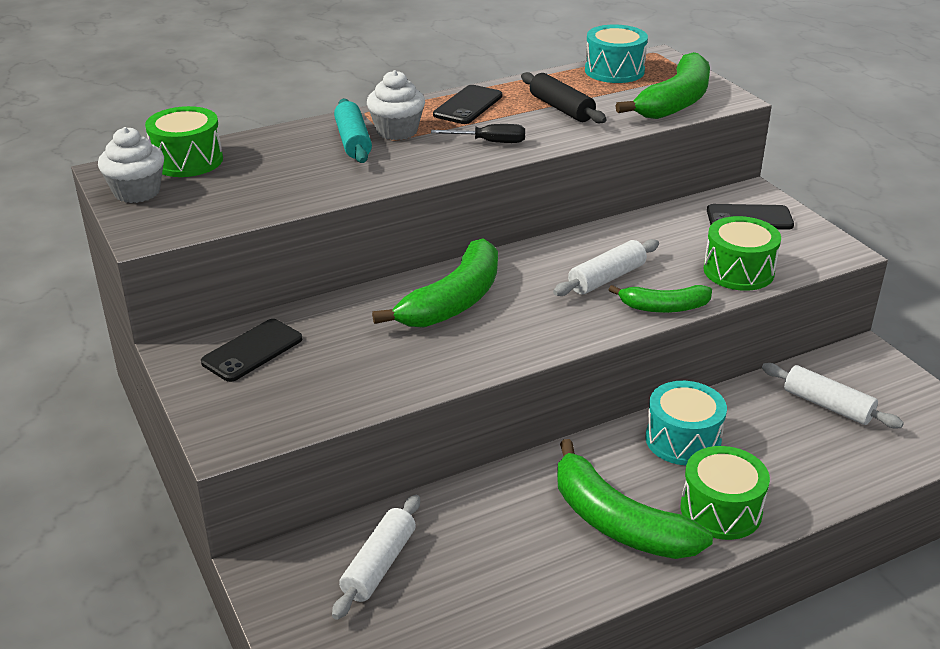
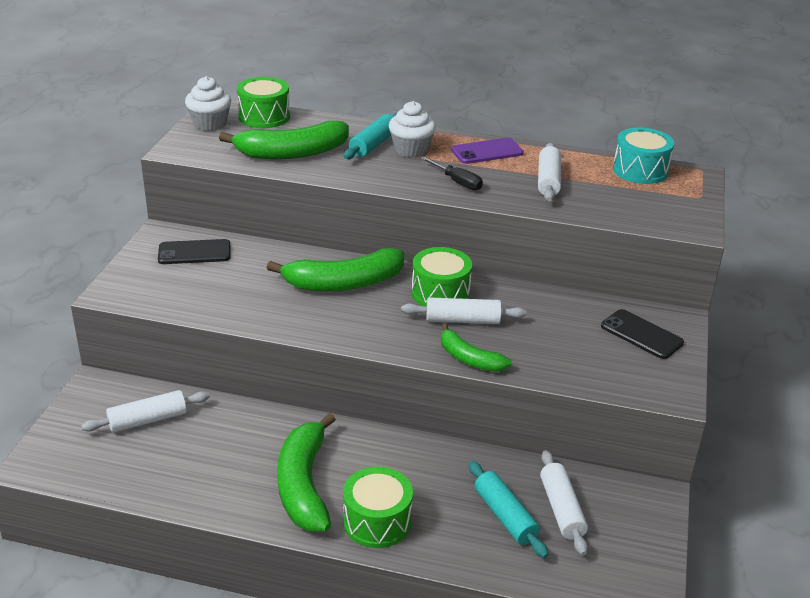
camera: 40 degrees right, 0 degrees up
(468, 105) = (487, 152): black phone -> purple phone
(561, 108) = (548, 180): black rolling pin -> white rolling pin
(675, 102) = (644, 211): green banana -> green banana (292, 153)
(683, 440) = (421, 465): turquoise drum -> none
(738, 271) = (565, 365): green drum -> green drum (440, 293)
(801, 438) = (505, 516): none -> turquoise rolling pin

